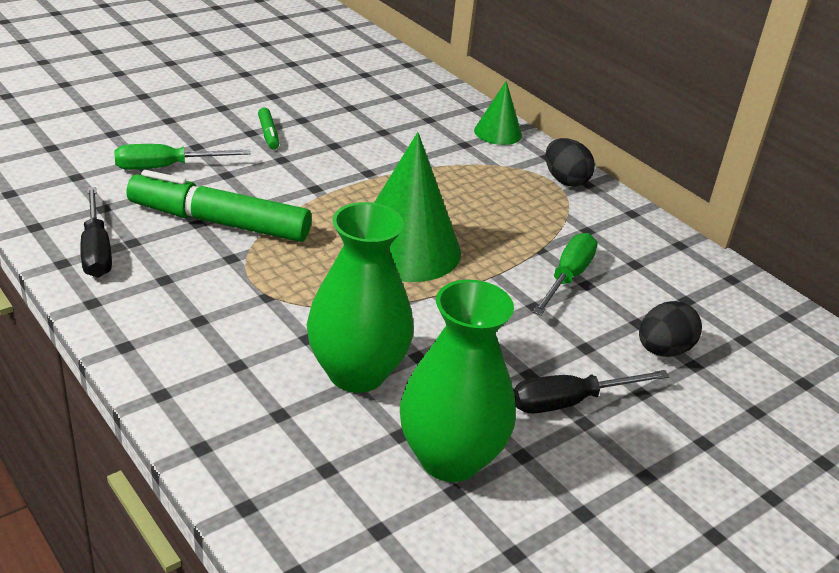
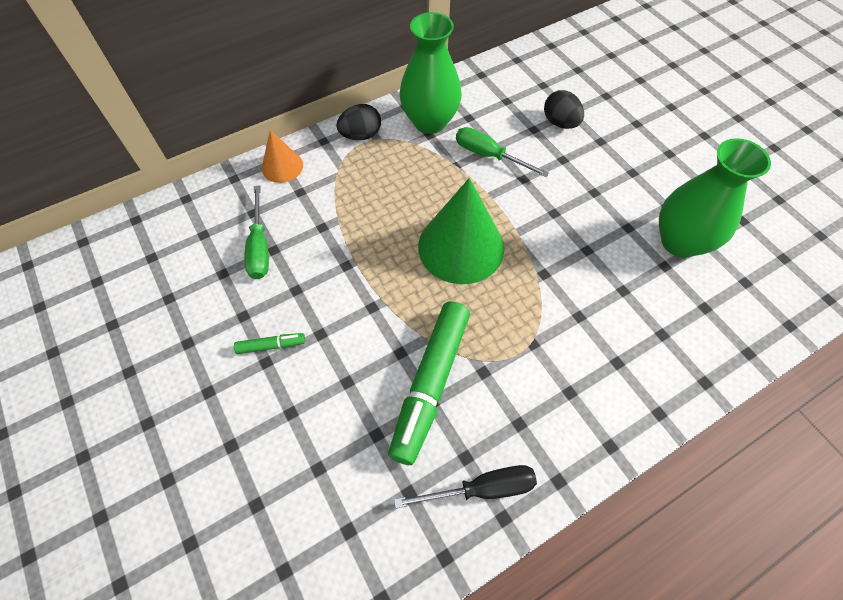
camera: 80 degrees left, 25 degrees up
(166, 167) = (332, 439): green screwdriver -> green screwdriver (259, 247)
(357, 373) = (612, 287): green vase -> green vase (430, 122)
(498, 133) = (282, 166): green cone -> orange cone
(570, 402) = (617, 176): black screwdriver -> none

